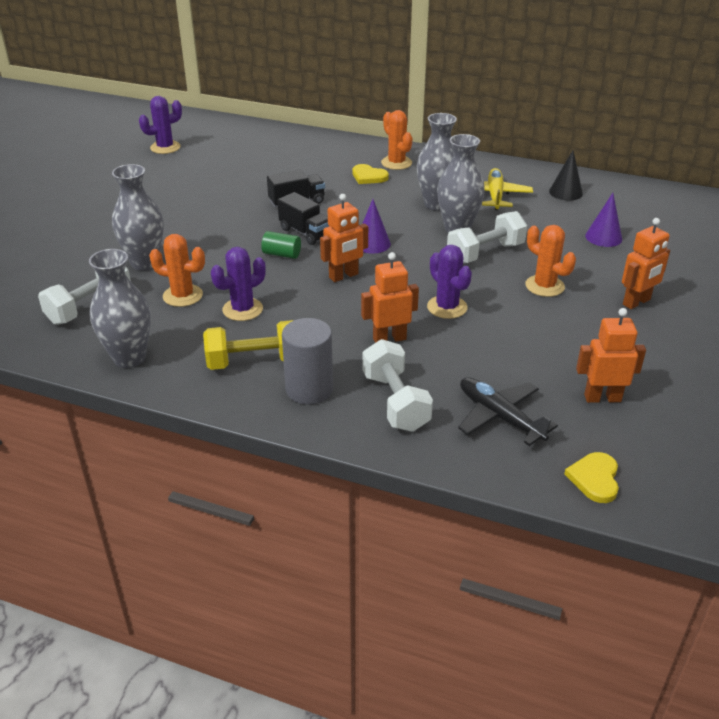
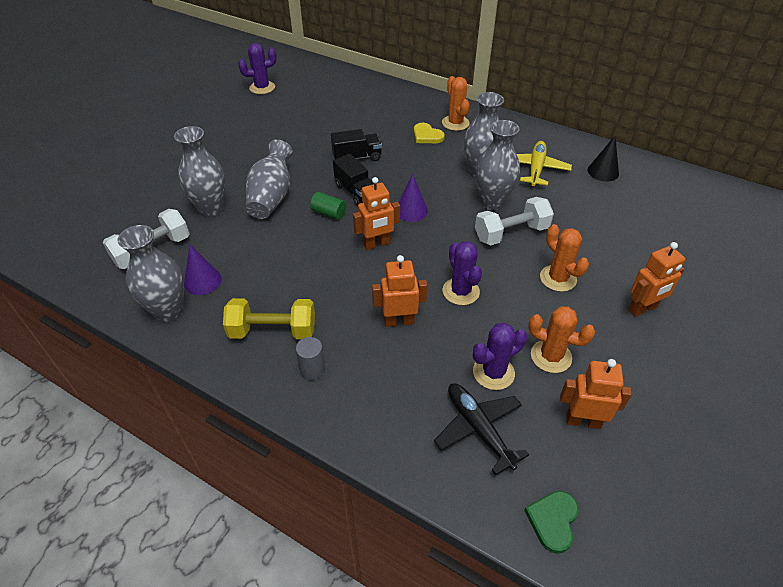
camera: 10 degrees right, 10 degrees up
(183, 296) = (232, 248): orange cactus -> orange cactus (551, 356)
(212, 246) = (272, 197): none -> grey vase
(242, 309) = (279, 270): purple cactus -> purple cactus (493, 372)
(309, 389) = (312, 369): grey cylinder -> grey cylinder, size x0.58
(395, 402) = (386, 396): white dumbbell -> none
(594, 479) = (553, 521): yellow heart -> green heart
(603, 237) = (627, 227): purple cone -> purple cone (202, 281)

